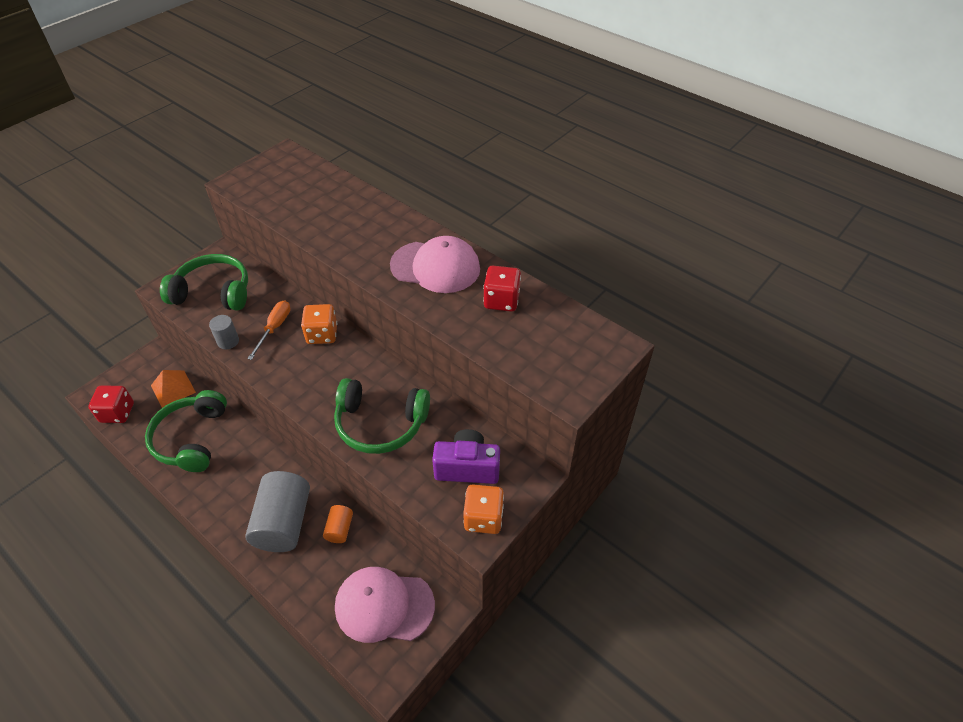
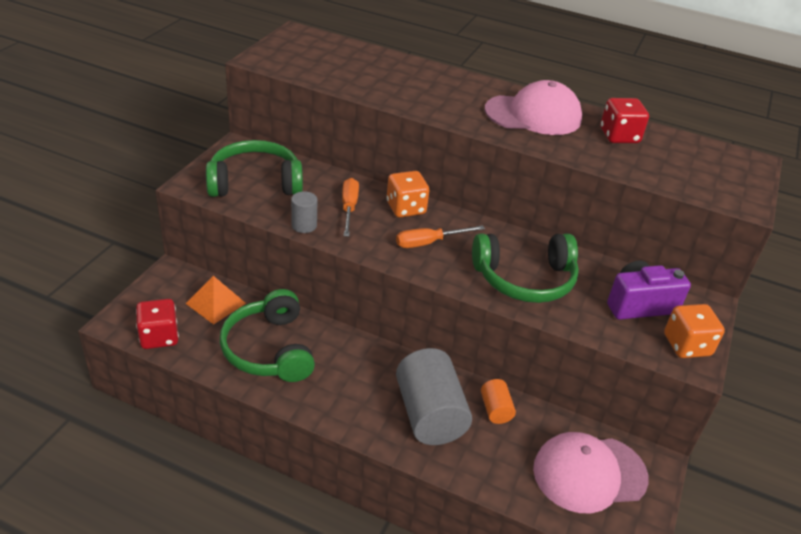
camera: 20 degrees left, 10 degrees down
(320, 373) = (429, 242): none -> orange screwdriver

